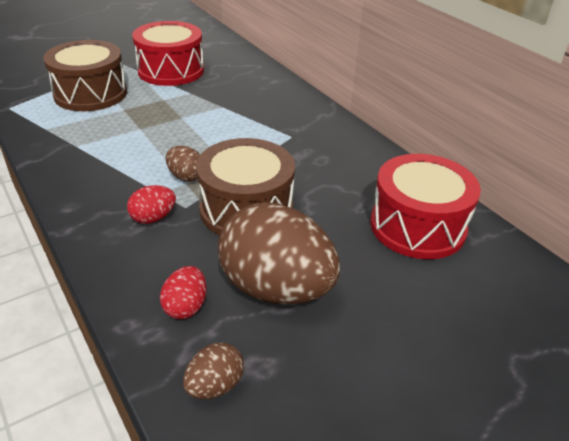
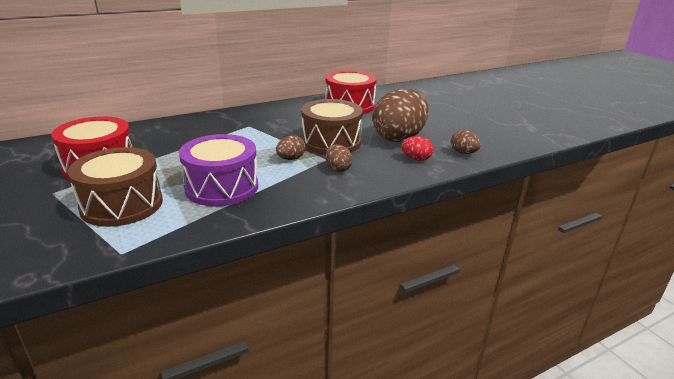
camera: 85 degrees left, 10 degrees down
(114, 137) = (222, 187): none -> purple drum
(153, 218) = (338, 169): red egg -> brown egg

